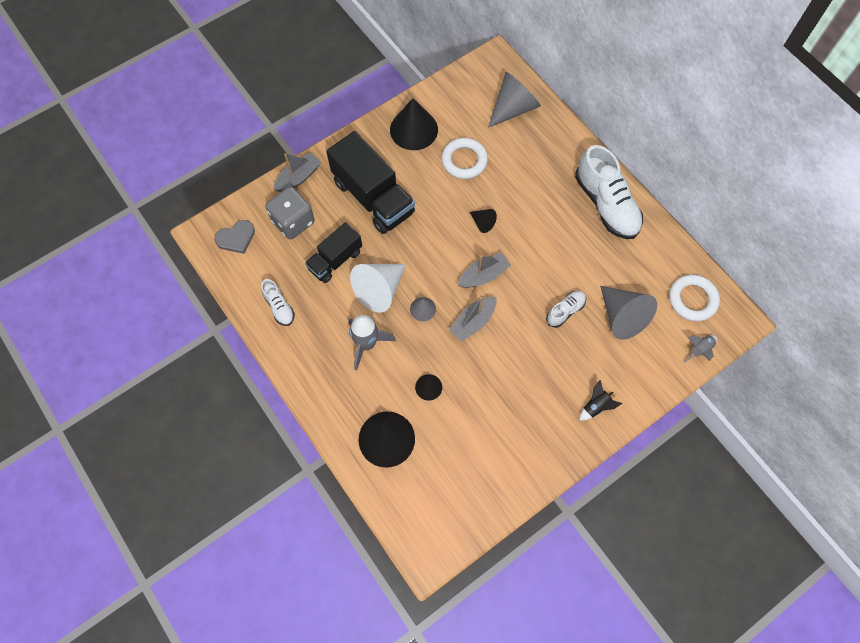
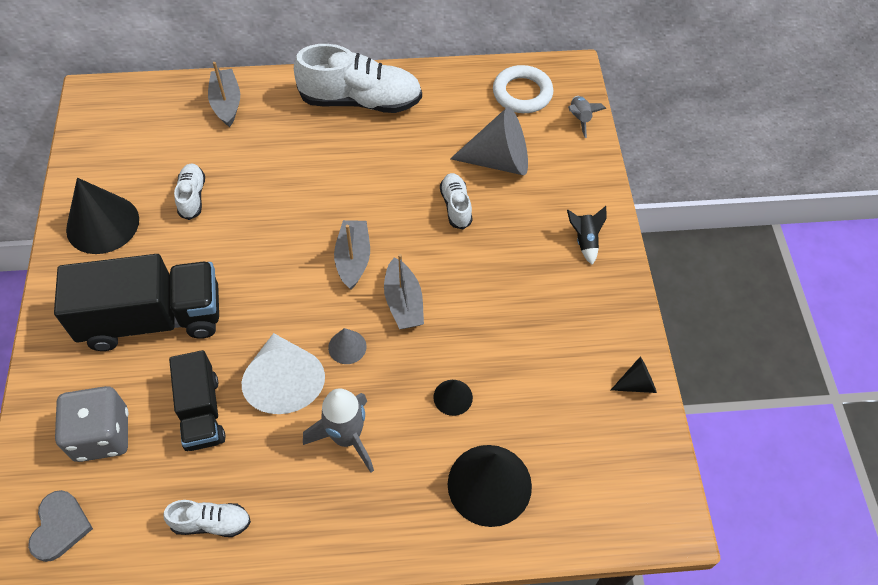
camera: 60 degrees left, 10 degrees down
(298, 177) = (43, 393): grey boat -> grey boat (226, 103)
(464, 161) = (192, 196): white ring -> white shoe
(482, 223) = (287, 223): black cone -> black cone (636, 384)
(513, 108) = (171, 114): grey cone -> none

